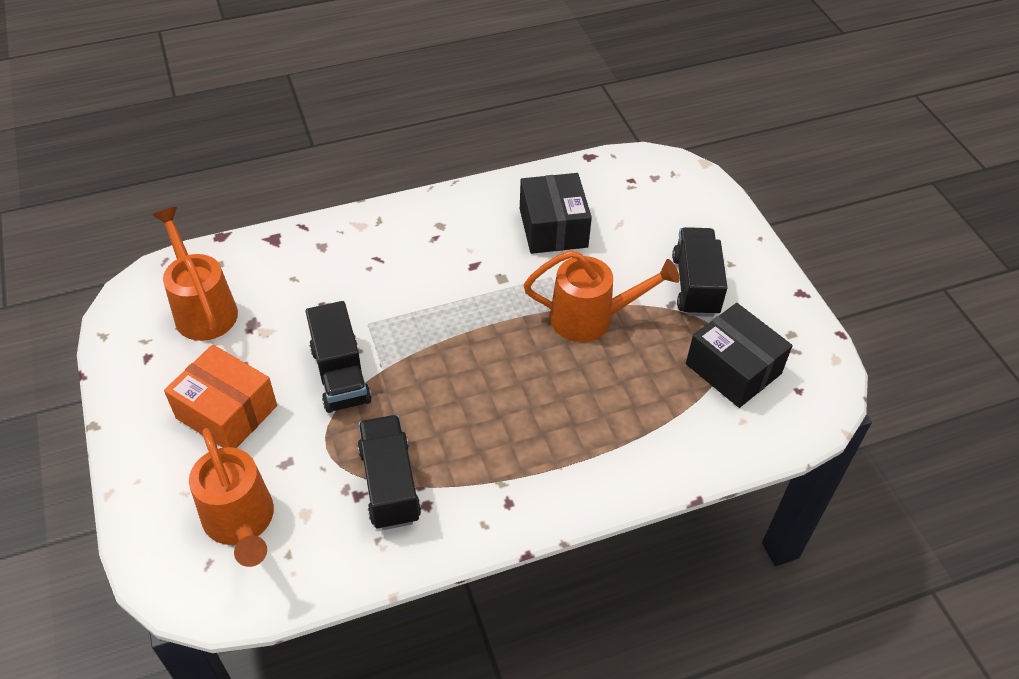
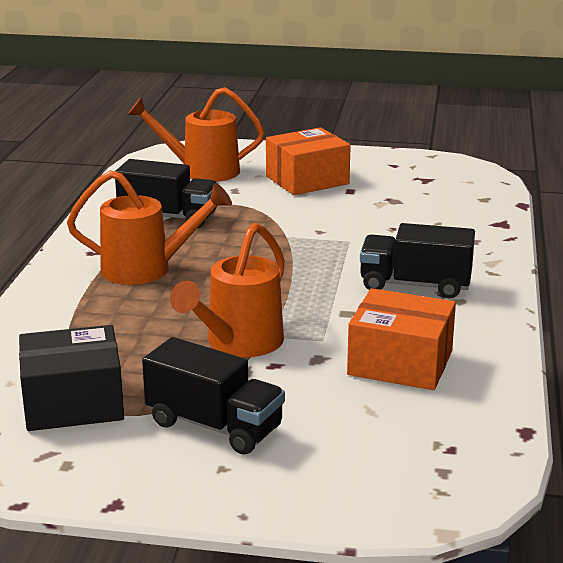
camera: 120 degrees right, 25 degrees down
(203, 308) = (431, 187): orange watering can -> orange watering can (147, 269)
(340, 375) = (299, 220): black truck -> black truck (415, 285)
(553, 228) = (400, 363): black box -> orange box

